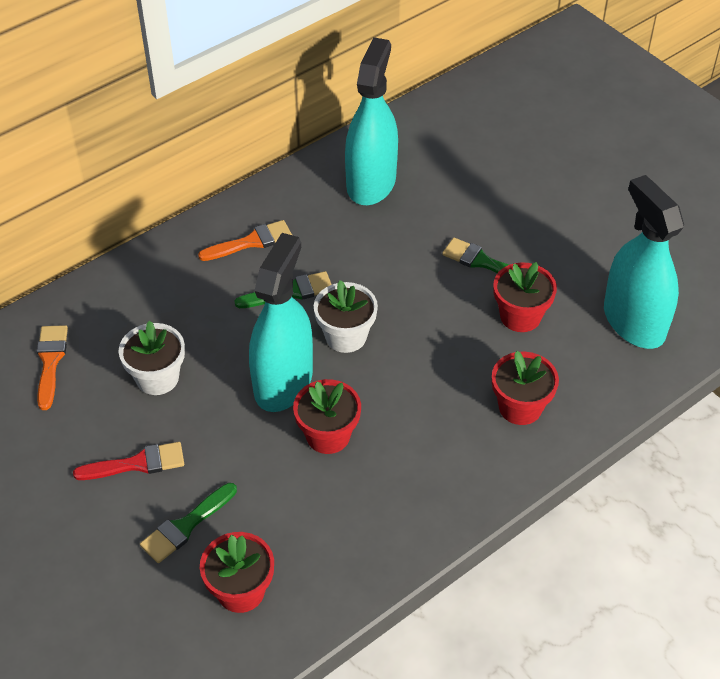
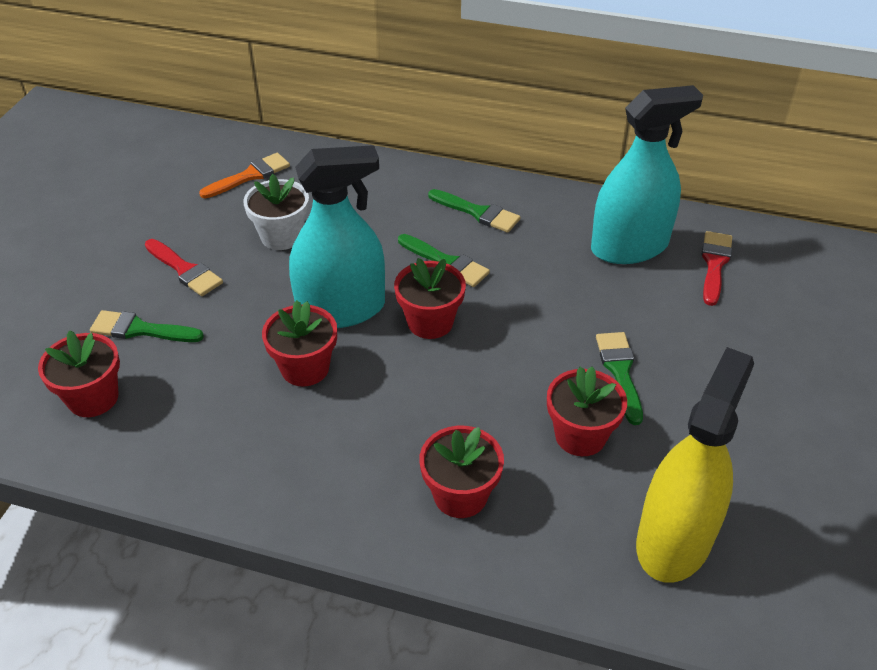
camera: 55 degrees right, 5 degrees down
(251, 242) = (477, 212): orange brush -> green brush
(346, 336) = (430, 322): white flower pot -> red flower pot
(429, 152) = (714, 264): none -> red brush
(633, 322) = (674, 540): turquoise spray bottle -> yellow spray bottle

